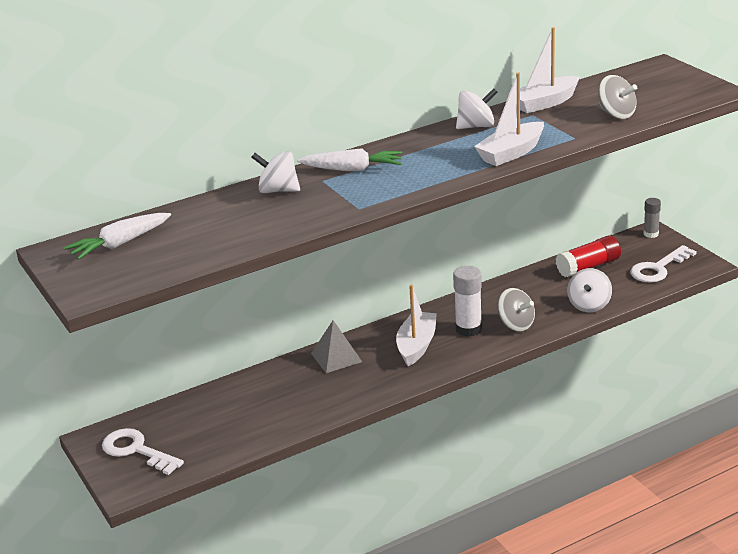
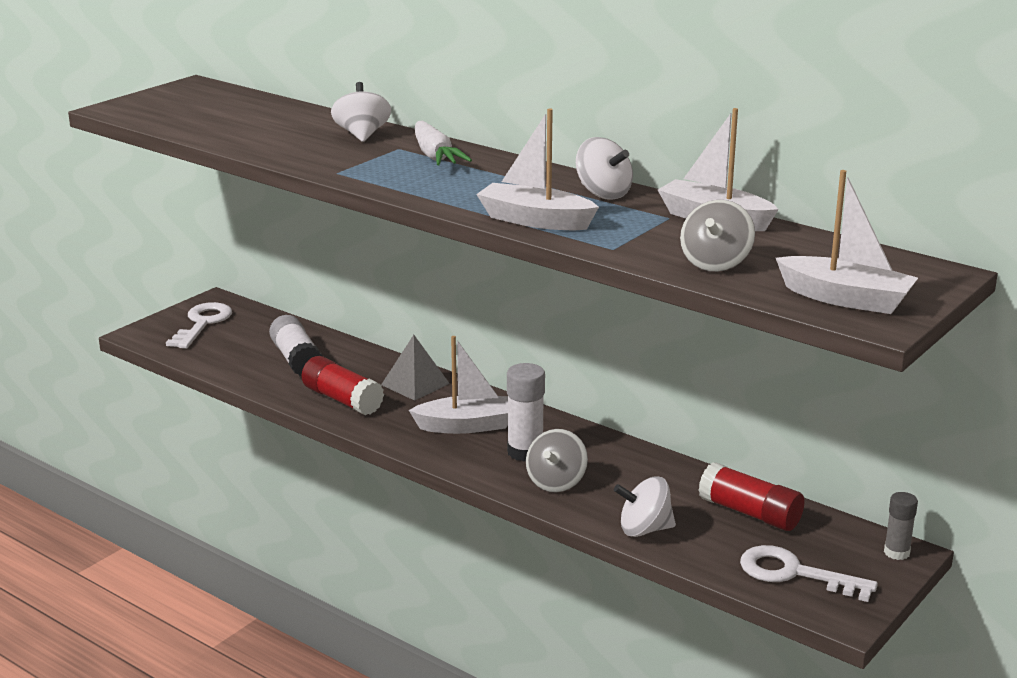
camera: 65 degrees right, 5 degrees down
(120, 244) = (215, 101): white carrot -> none
(250, 407) = (296, 359): none -> white glue stick
(338, 394) = (342, 400): none -> red glue stick
(684, 92) = (846, 299): none -> white boat

